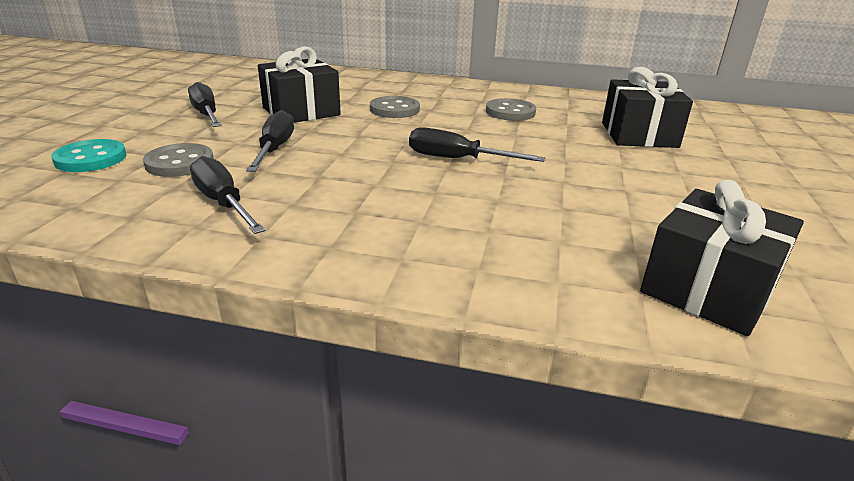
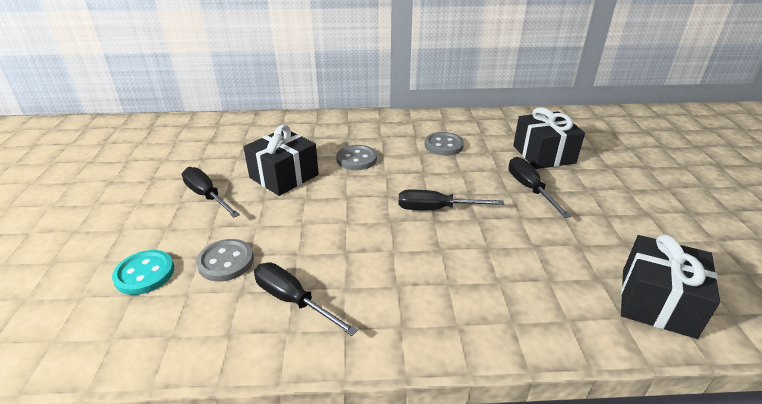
camera: 15 degrees left, 5 degrees up
(274, 149) = (292, 227): black screwdriver -> black screwdriver (529, 189)

